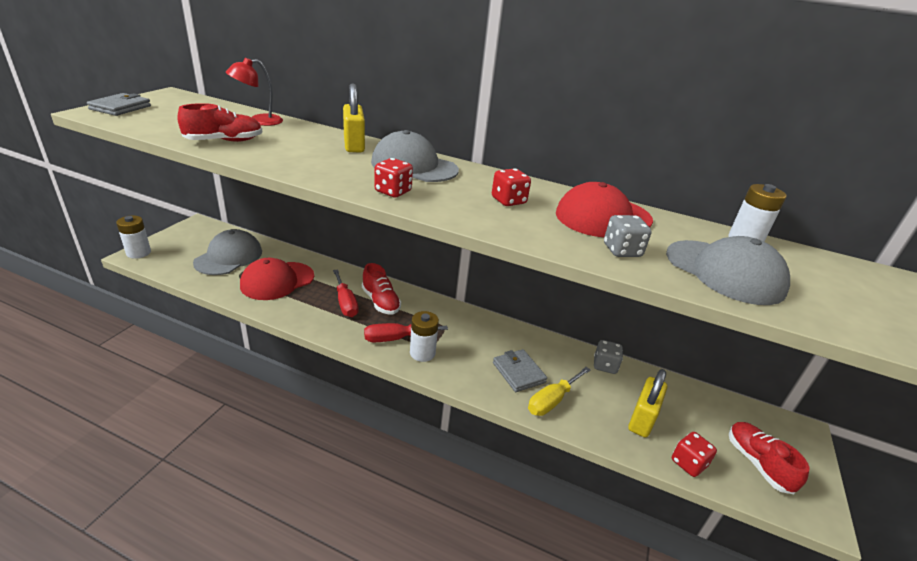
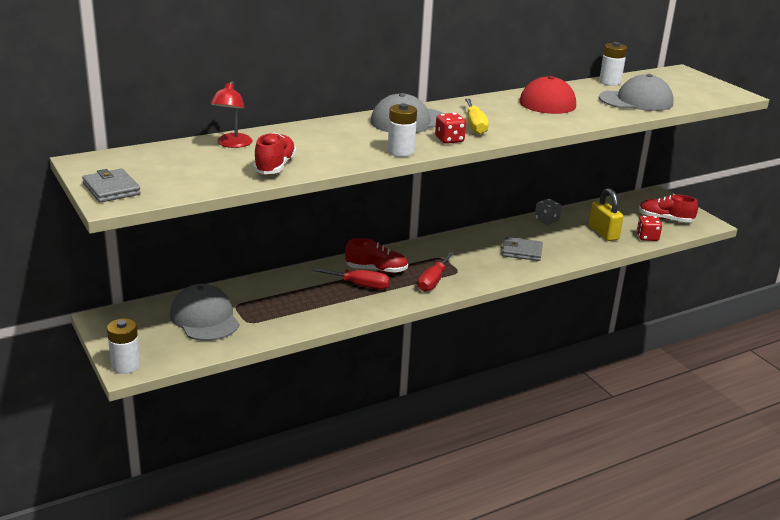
camera: 50 degrees left, 5 degrees down
(277, 281) = (283, 305): red cap -> none
(354, 145) = (340, 127): yellow padlock -> none
(422, 353) = (462, 277): white battery -> white battery (401, 152)
(508, 201) = (499, 115): red dice -> none
(552, 400) = (559, 252): yellow screwdriver -> yellow screwdriver (475, 126)
(622, 251) = (592, 112): grey dice -> none

